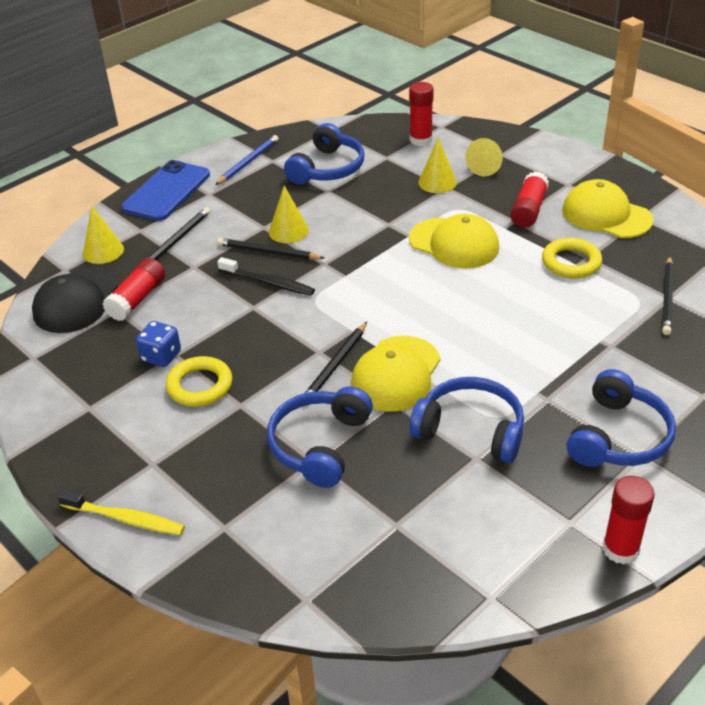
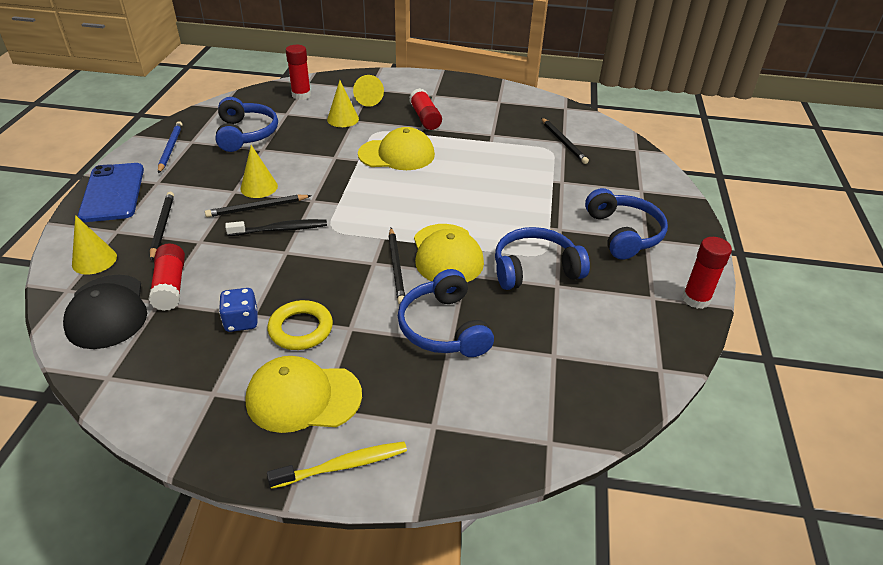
camera: 40 degrees left, 0 degrees up
(571, 262) = (486, 141): yellow ring -> none
(606, 215) = (477, 106): yellow cap -> yellow cap (303, 397)

